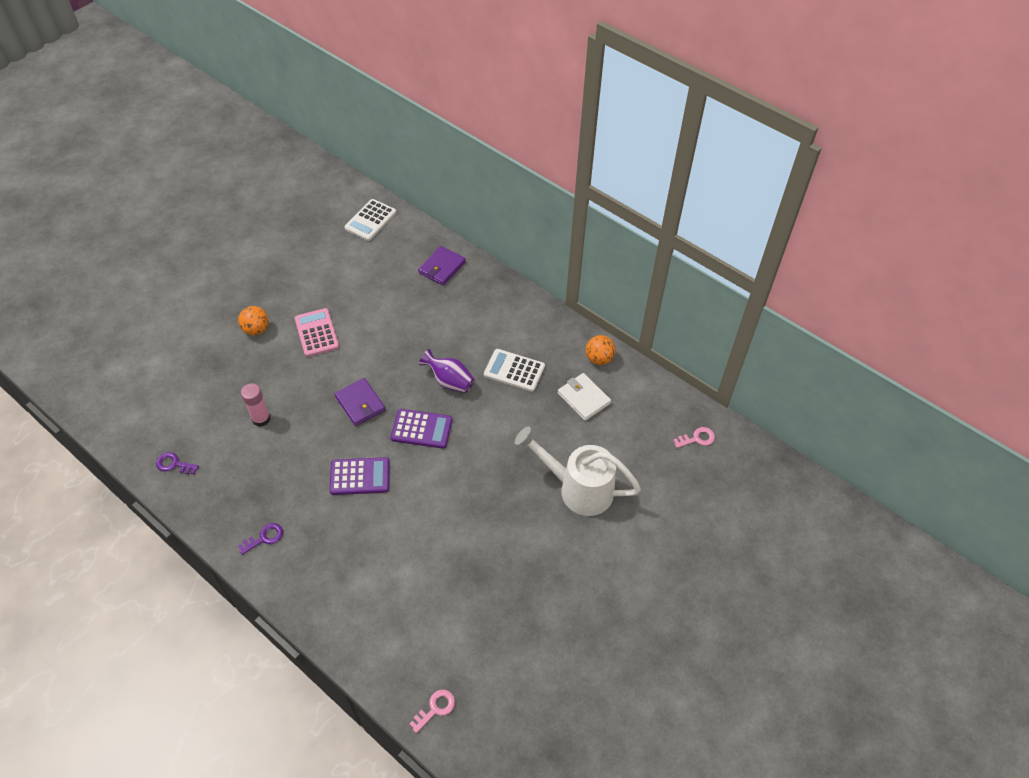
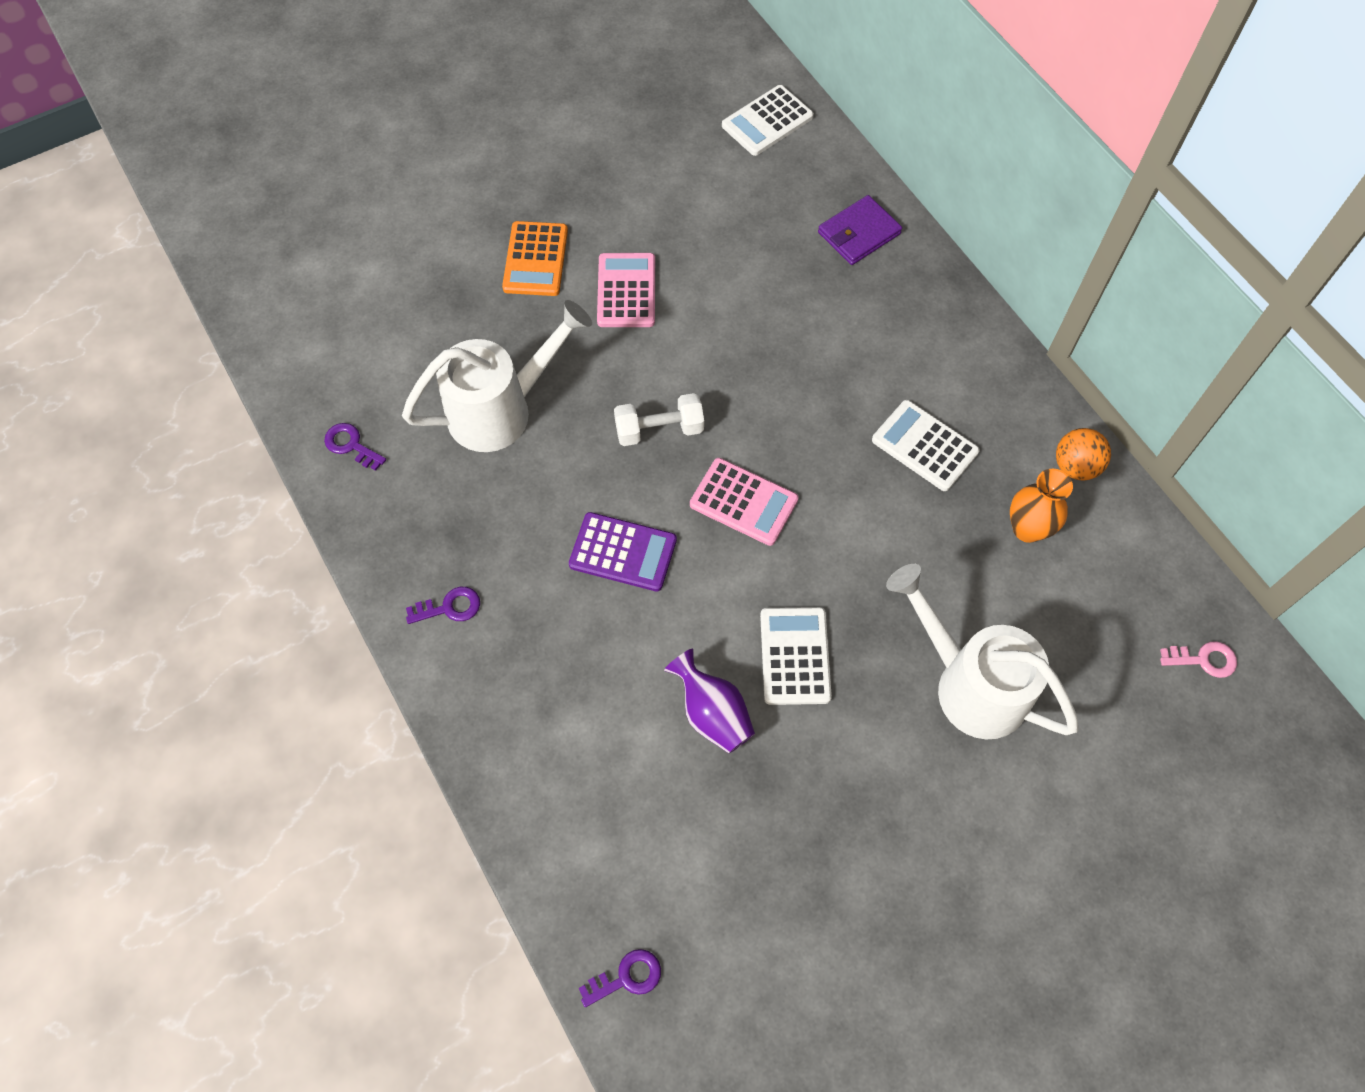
camera: 20 degrees right, 10 degrees up
(256, 329) = (536, 259): orange ball -> orange calculator
(261, 419) = (500, 410): pink glue stick -> white watering can
(360, 403) = (659, 429): purple wallet -> white dumbbell
(421, 429) = (744, 502): purple calculator -> pink calculator
(435, 708) = (626, 977): pink key -> purple key
(449, 381) = (813, 434): purple vase -> purple vase (712, 713)
(477, 503) = (794, 656): none -> white calculator
(584, 398) = (1027, 529): white wallet -> orange vase

